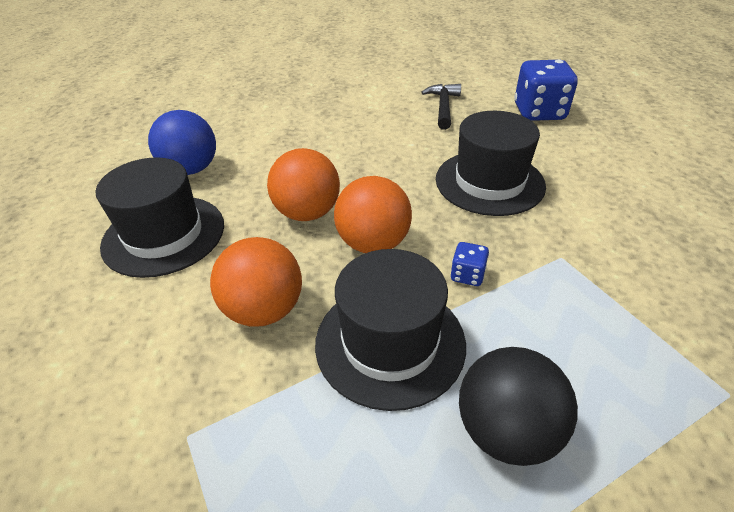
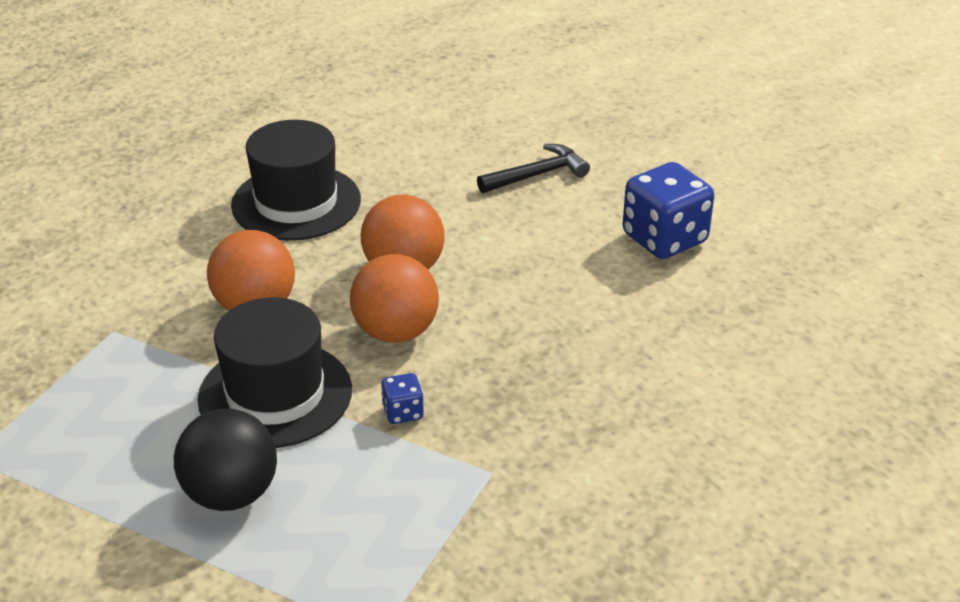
camera: 55 degrees right, 5 degrees down
(191, 169) = (402, 163): blue ball -> none
(443, 107) = (727, 280): black hammer -> black hammer (537, 175)
(489, 182) = (586, 376): black hat -> none
(539, 112) = (813, 370): blue dice -> blue dice (664, 239)

